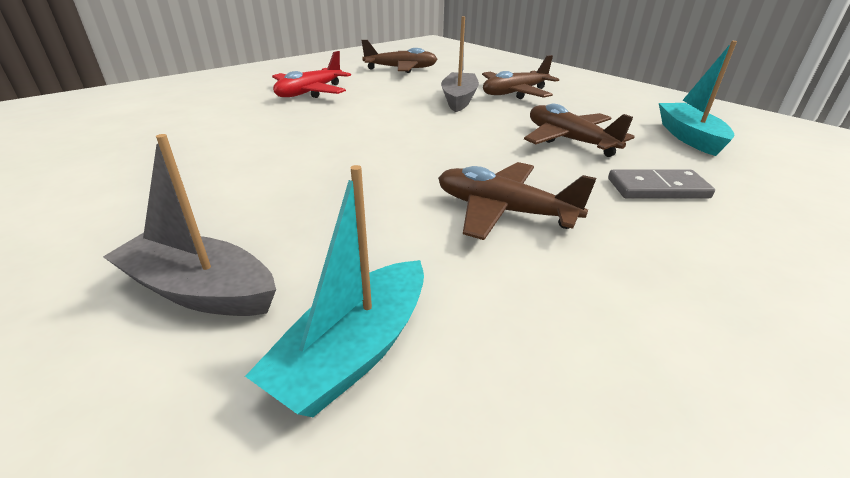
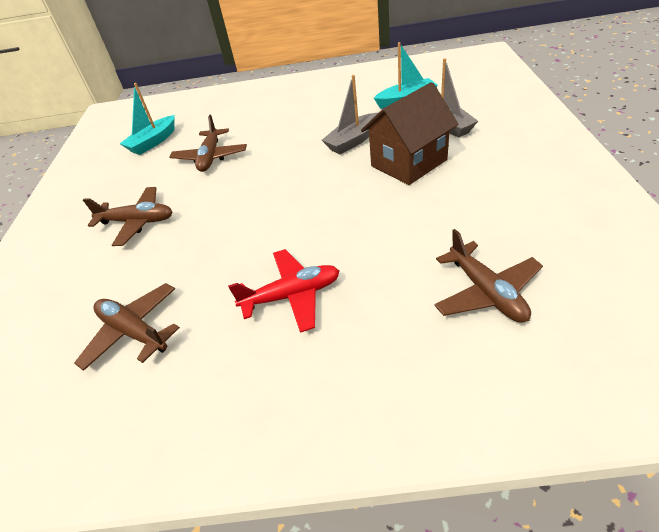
camera: 135 degrees left, 10 degrees up
(258, 196) = (409, 163): none -> brown house
(459, 99) = (191, 227): grey boat -> grey boat (353, 141)
(503, 211) = (311, 127): brown plane -> brown plane (486, 292)
(657, 188) = (236, 121): grey domino -> none

